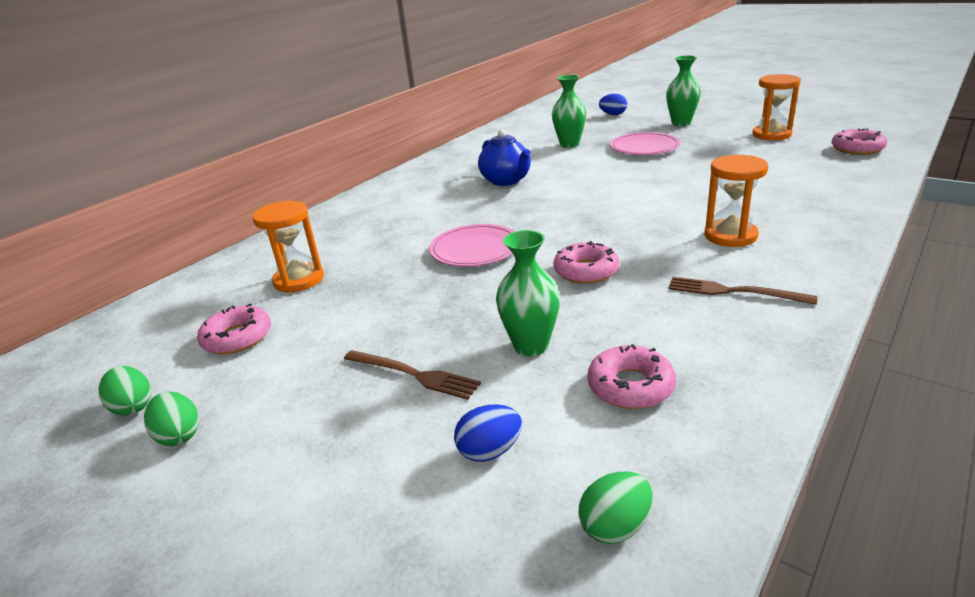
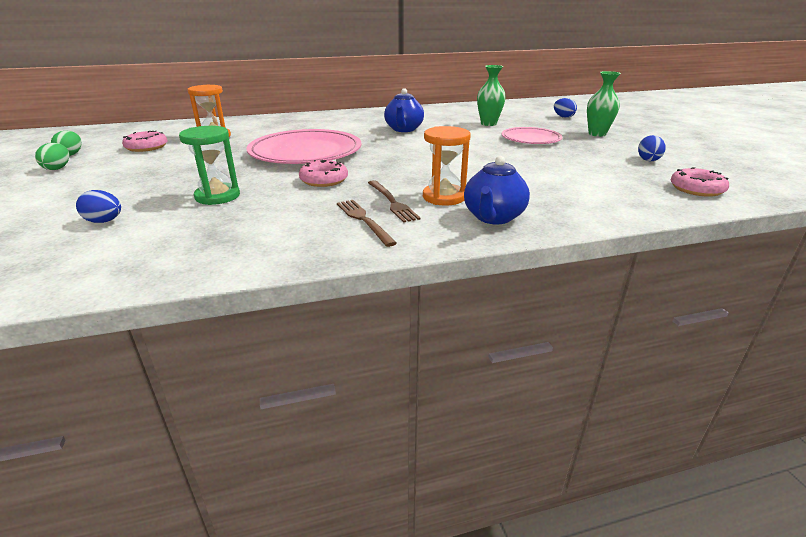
camera: 35 degrees right, 0 degrees up
(414, 374) = (156, 185): brown fork -> brown fork (392, 202)
(475, 249) = (305, 152): pink plate -> pink plate, size x1.75
(531, 346) = (217, 196): green vase -> green hourglass
(615, 526) = (64, 268): green egg -> none
(630, 386) = (206, 230): pink donut -> none
(771, 135) = (648, 159): orange hourglass -> blue egg
(810, 236) = (493, 217): none -> blue teapot

